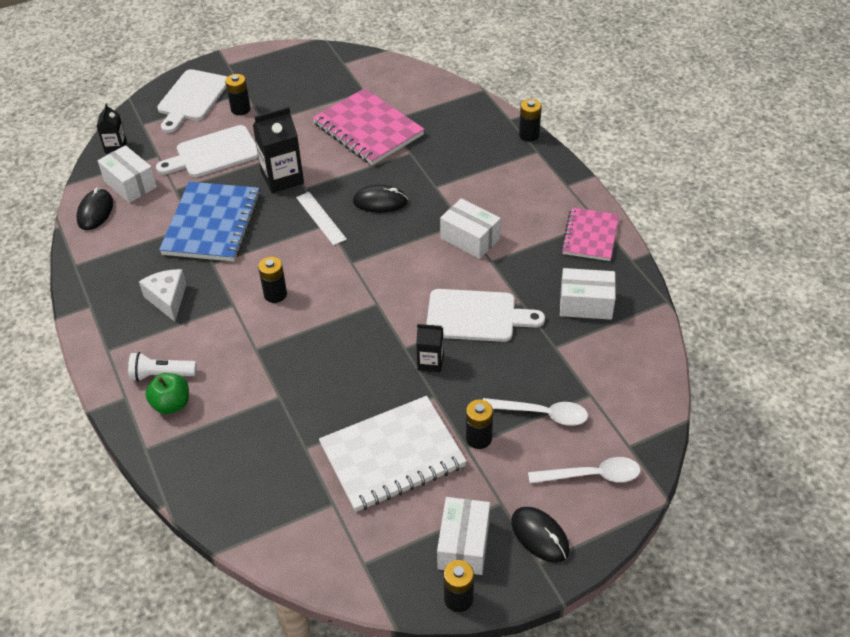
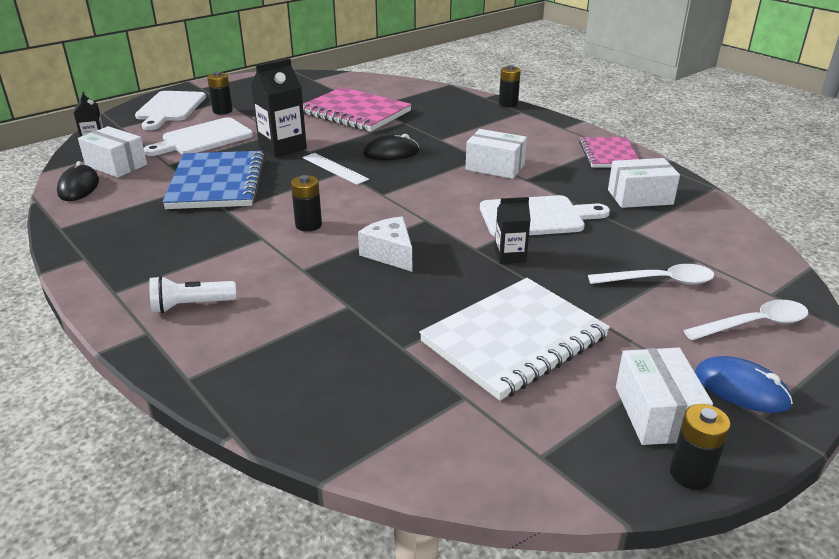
camera: 15 degrees left, 15 degrees down
(167, 299) = (181, 242): white cheese -> white cheese (390, 254)
(171, 404) = (212, 330): green apple -> none
(478, 438) = (605, 310): black battery -> none
(540, 536) = (741, 389): black mouse -> blue mouse

